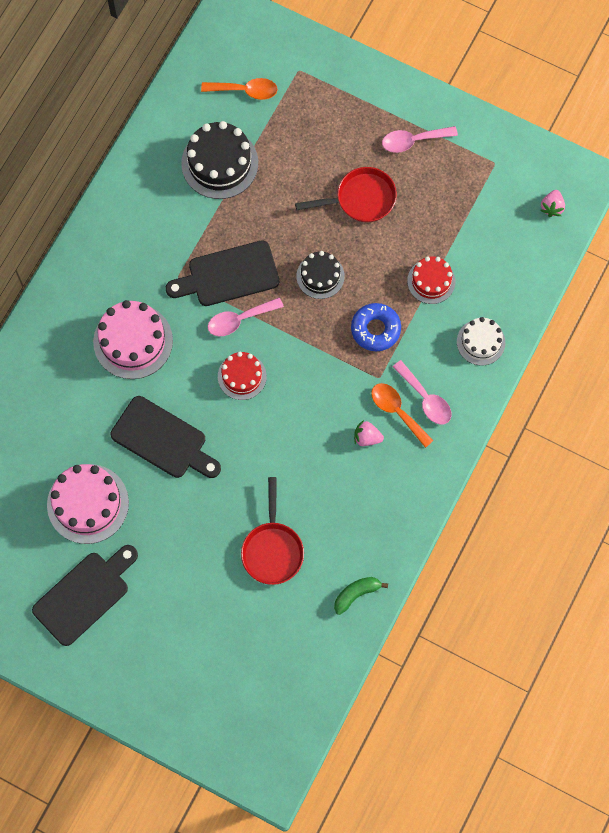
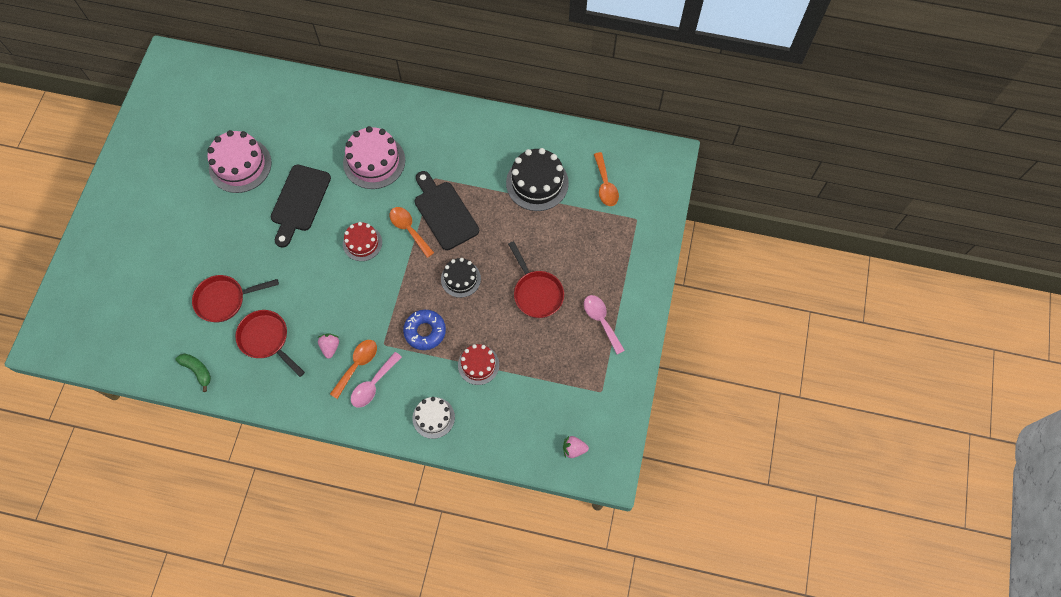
camera: 75 degrees right, 5 degrees down
(85, 595) = (170, 181): black cutting board -> none
(239, 320) = (409, 229): pink spoon -> orange spoon
(338, 508) = (267, 340): none -> red pan

